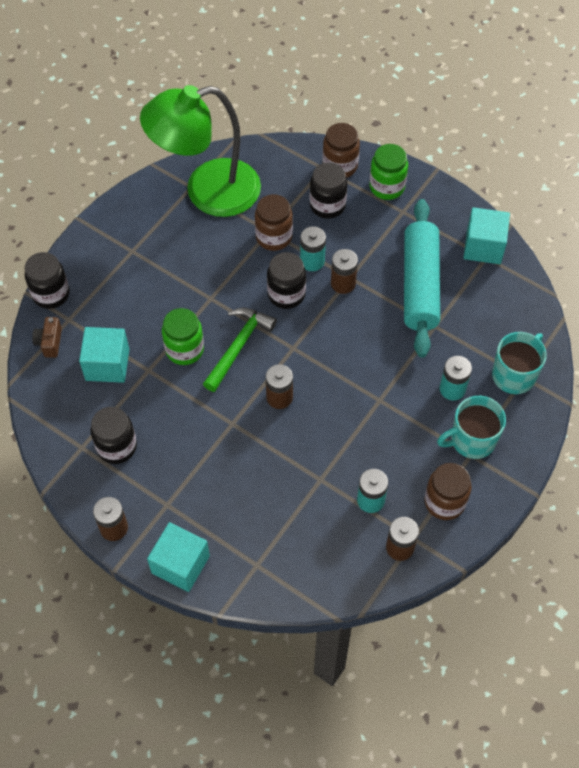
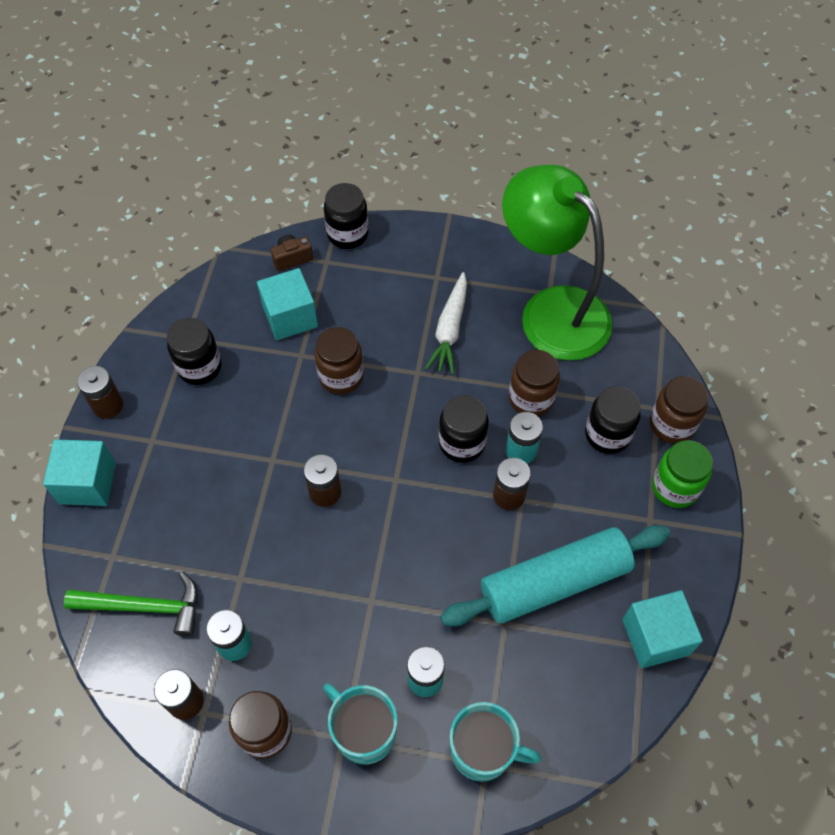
camera: 65 degrees right, 0 degrees up
(184, 349) = (341, 376): green jar -> brown jar
(185, 262) = (450, 330): none -> white carrot
(238, 346) = (370, 425): green hammer -> green hammer (145, 606)

